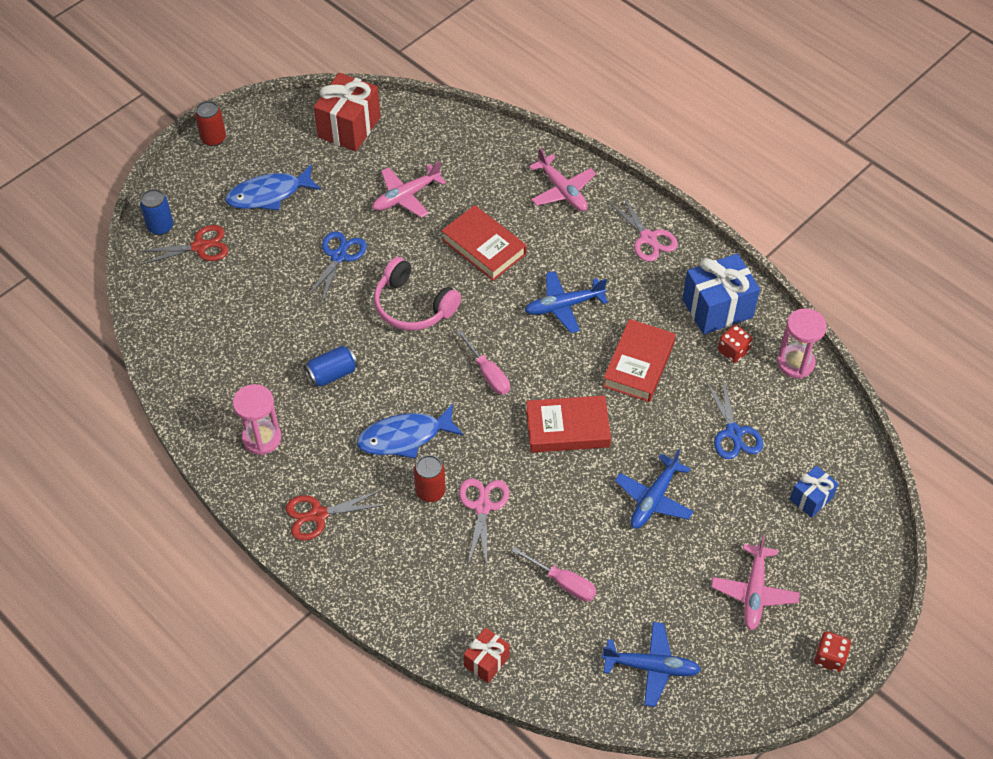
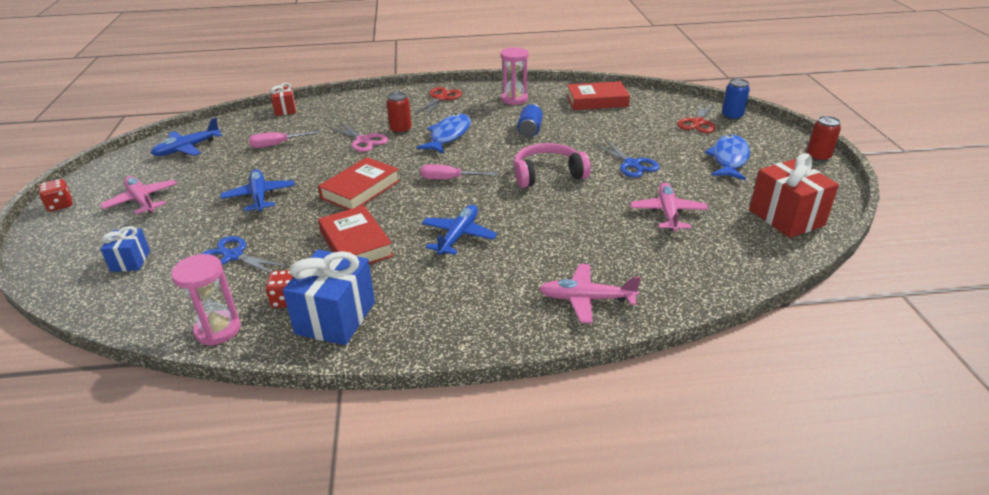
camera: 130 degrees right, 20 degrees down
(484, 247) = (567, 226): red book -> red book (597, 101)
(648, 238) = (465, 322): pink scissors -> none

